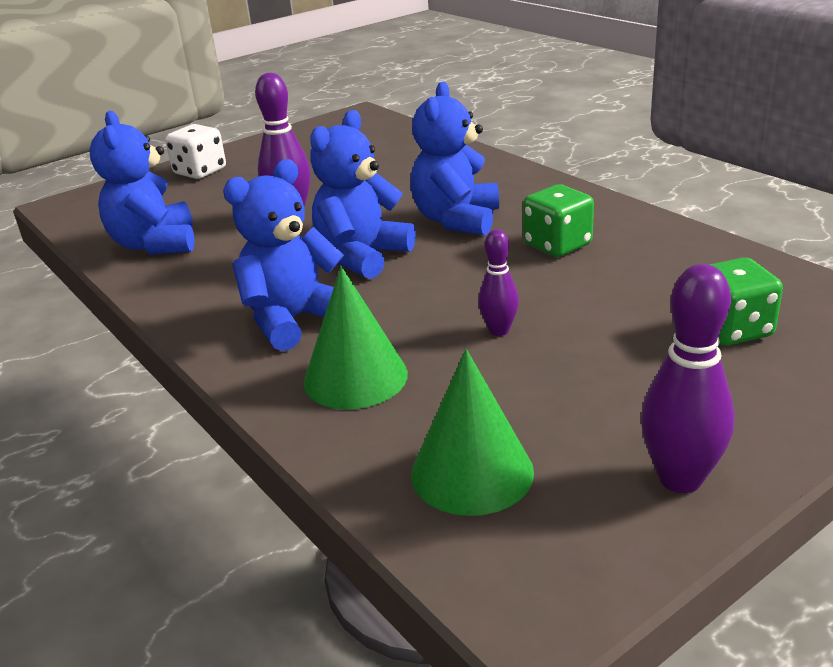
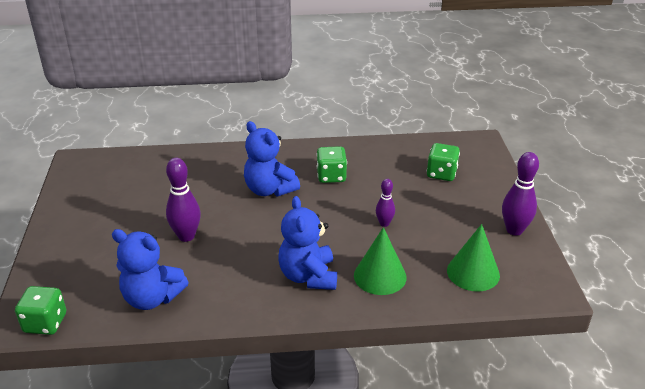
camera: 60 degrees left, 5 degrees up
(71, 214) = (45, 323): none -> green dice
(200, 172) = (64, 248): white dice -> none
(362, 256) = (269, 232): blue teddy bear -> none

